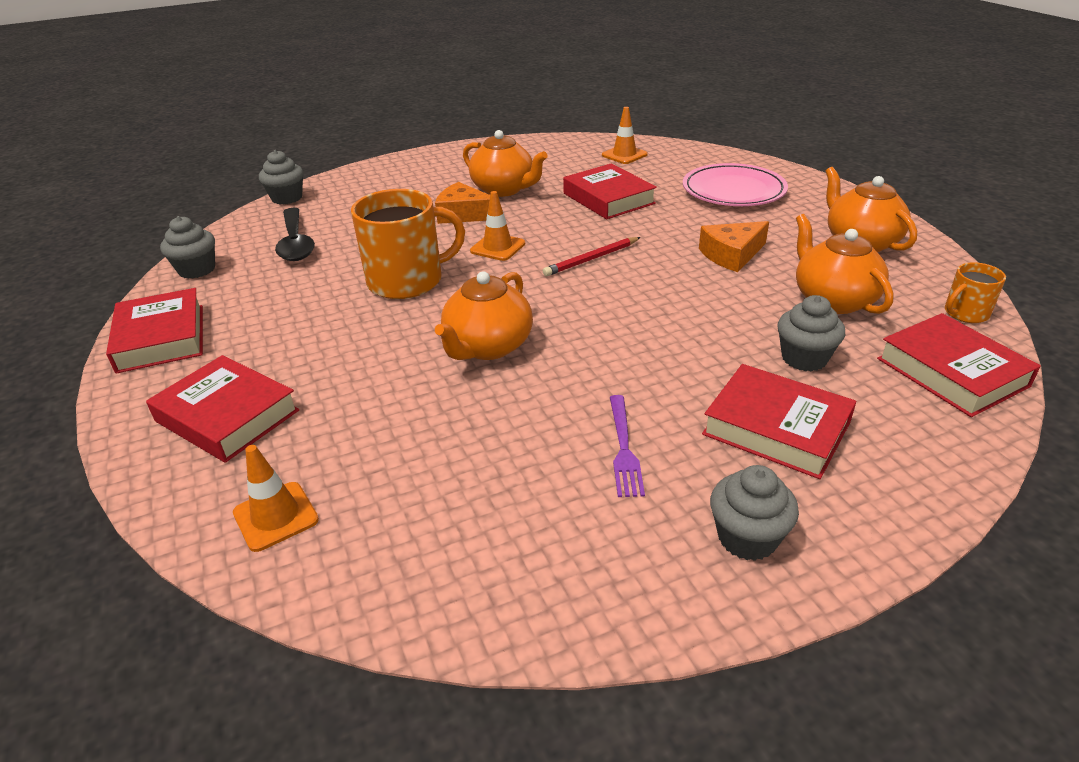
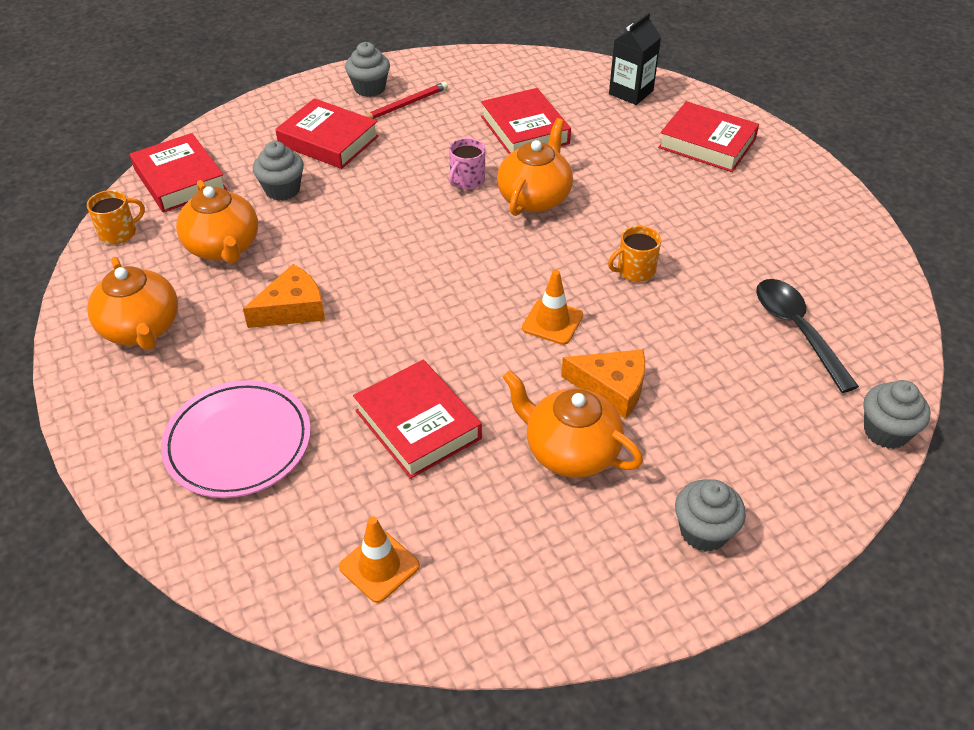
camera: 175 degrees right, 10 degrees up
(161, 338) = (823, 204): red book -> red book (525, 130)
(197, 270) = (874, 286): grey cupcake -> grey cupcake (703, 531)
(276, 516) = (631, 92): orange traffic cone -> black carton
(407, 281) = (634, 270): orange mug -> orange mug, size x0.50
(569, 368) = (467, 180): none -> pink mug
(591, 259) = (445, 302): red pencil -> red pencil (405, 105)
(624, 449) = (430, 127): purple fork -> none

